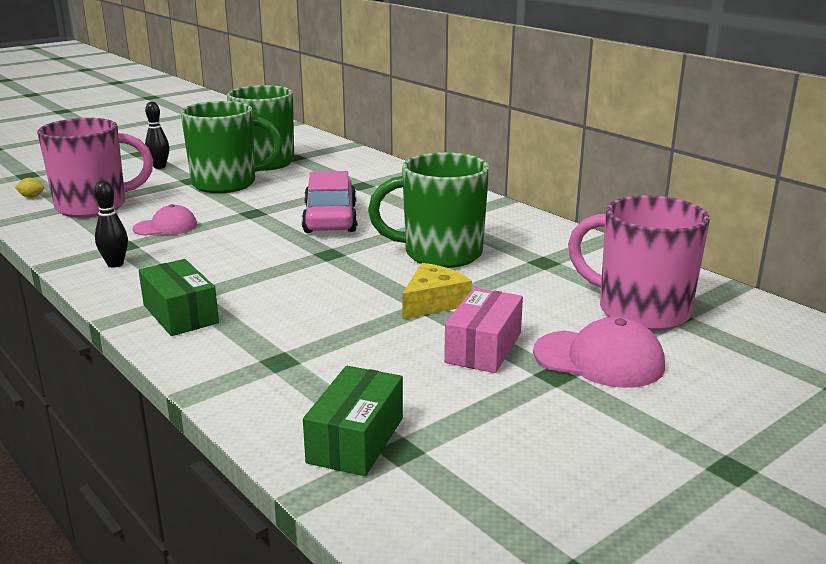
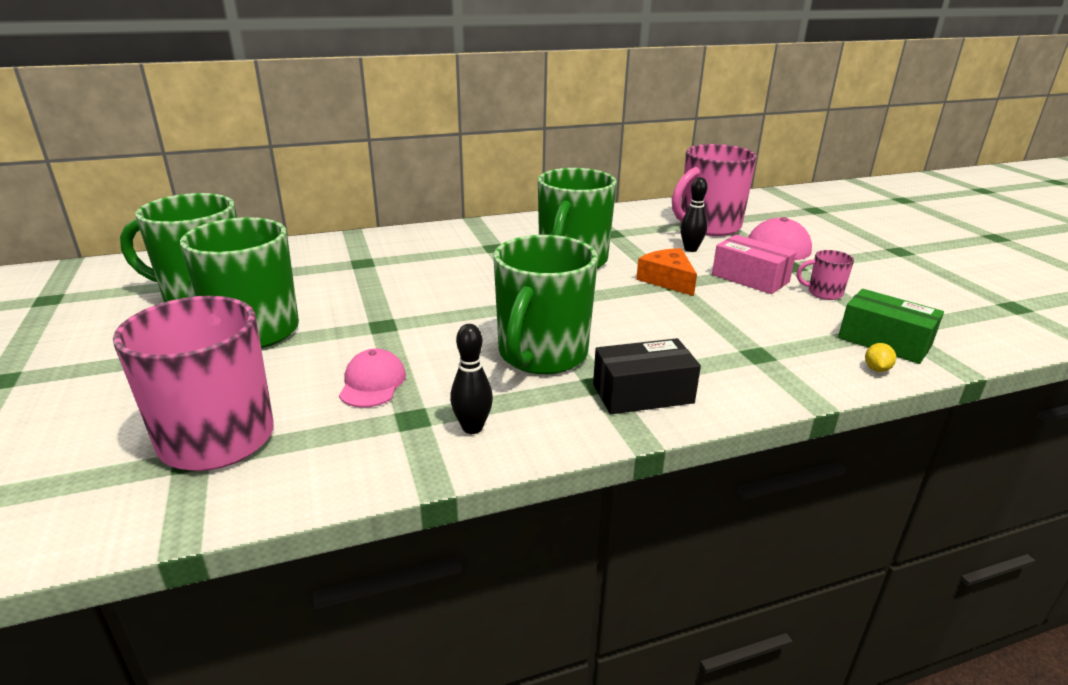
camera: 70 degrees left, 5 degrees up
(31, 197) = (80, 502): yellow lemon -> yellow lemon (876, 369)
(159, 167) = (105, 369): black bowling pin -> black bowling pin (690, 249)
(180, 314) = (642, 393): green box -> black box
(230, 269) = (541, 355): none -> green mug
(330, 218) = (444, 289): pink car -> none
(433, 302) = (667, 280): yellow cheese -> orange cheese
(479, 398) = (823, 293): none -> pink mug

